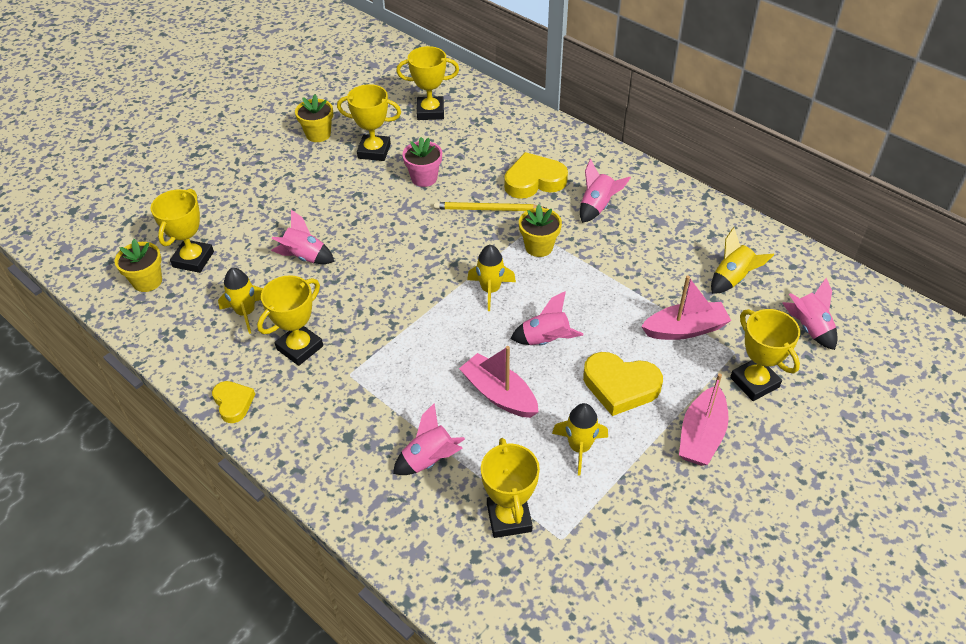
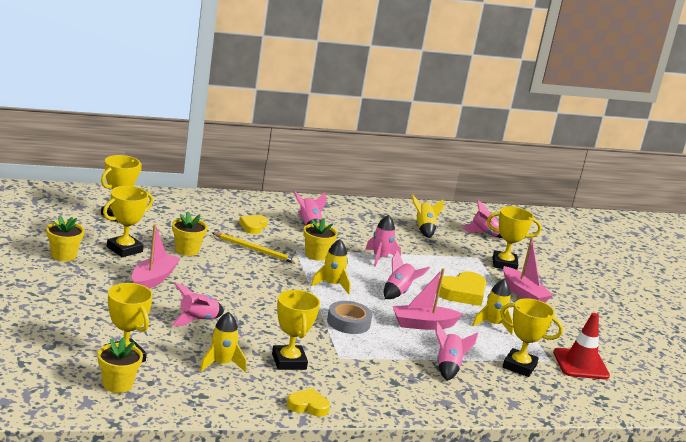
camera: 60 degrees left, 25 degrees down
(424, 178) = (187, 250): pink flower pot -> yellow flower pot
(428, 342) = (348, 322): none -> grey tape
(487, 209) = (255, 250): yellow pencil -> yellow pencil turned 105 degrees counterclockwise
(534, 181) = (253, 226): yellow heart -> yellow heart, size x0.60
(590, 573) = (580, 364): none -> red traffic cone
(603, 287) = (380, 258): none -> pink rocket
(685, 329) = (444, 258): pink boat -> pink boat (153, 279)

